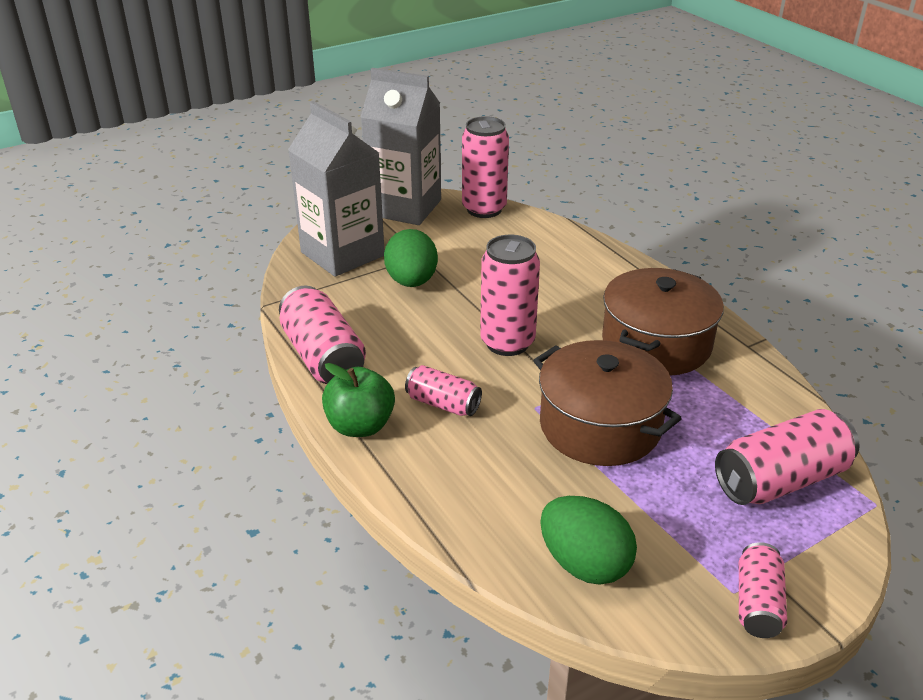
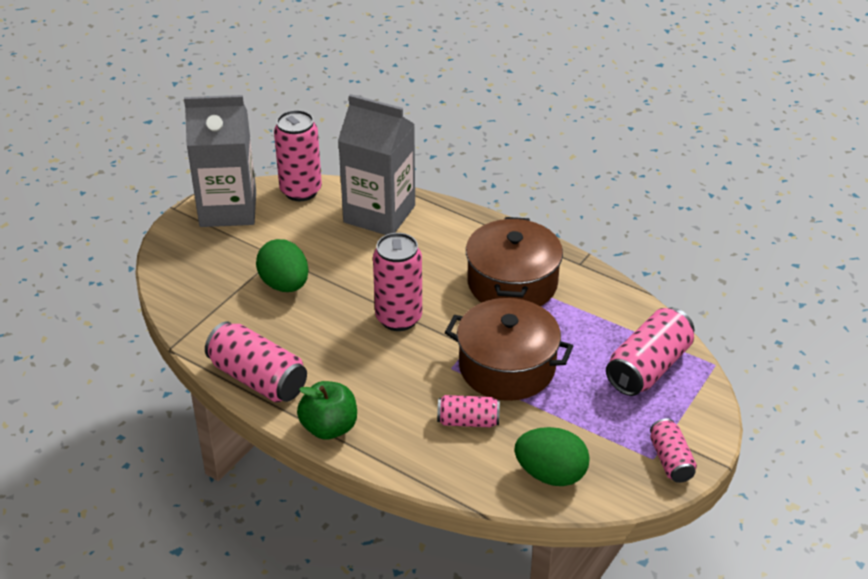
camera: 25 degrees left, 5 degrees up
(342, 254) = (205, 275): grey carton -> grey carton (379, 214)
(443, 404) = (381, 388): pink can -> pink can (468, 421)

